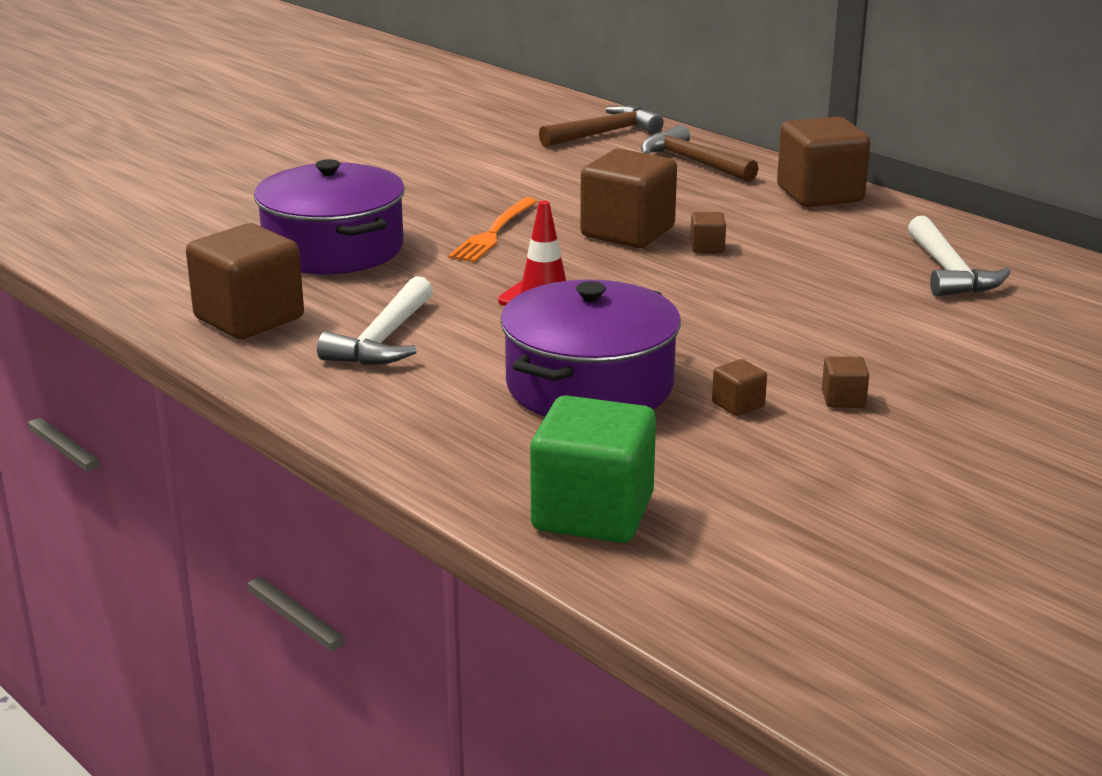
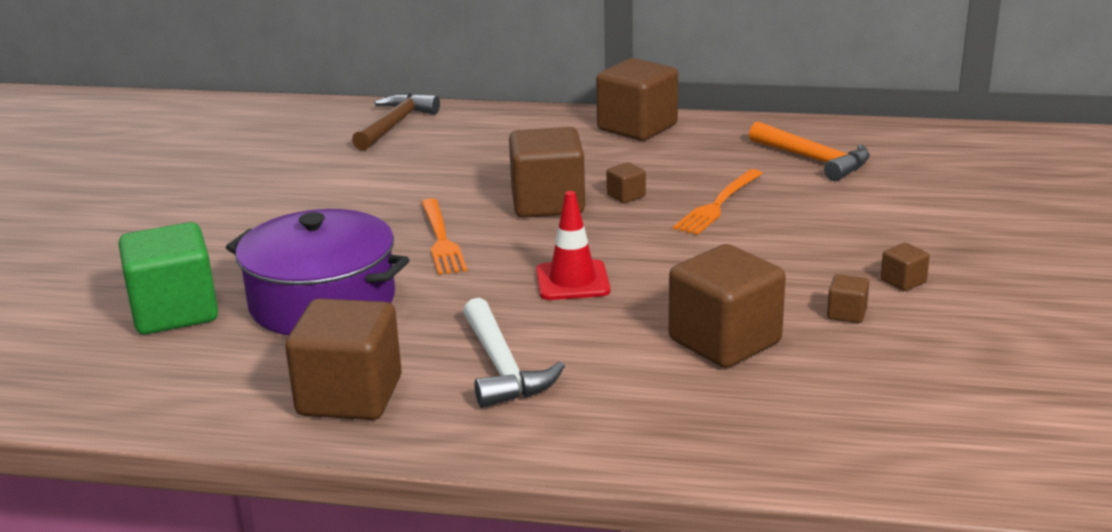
camera: 35 degrees left, 0 degrees up
(589, 385) = (724, 341): purple pot -> brown cube
(592, 513) = (893, 444): green cube -> green cube (175, 312)
(693, 162) = (504, 129): brown hammer -> none
(780, 280) = (718, 204): none -> orange fork
(949, 272) = (814, 160): white hammer -> orange hammer

